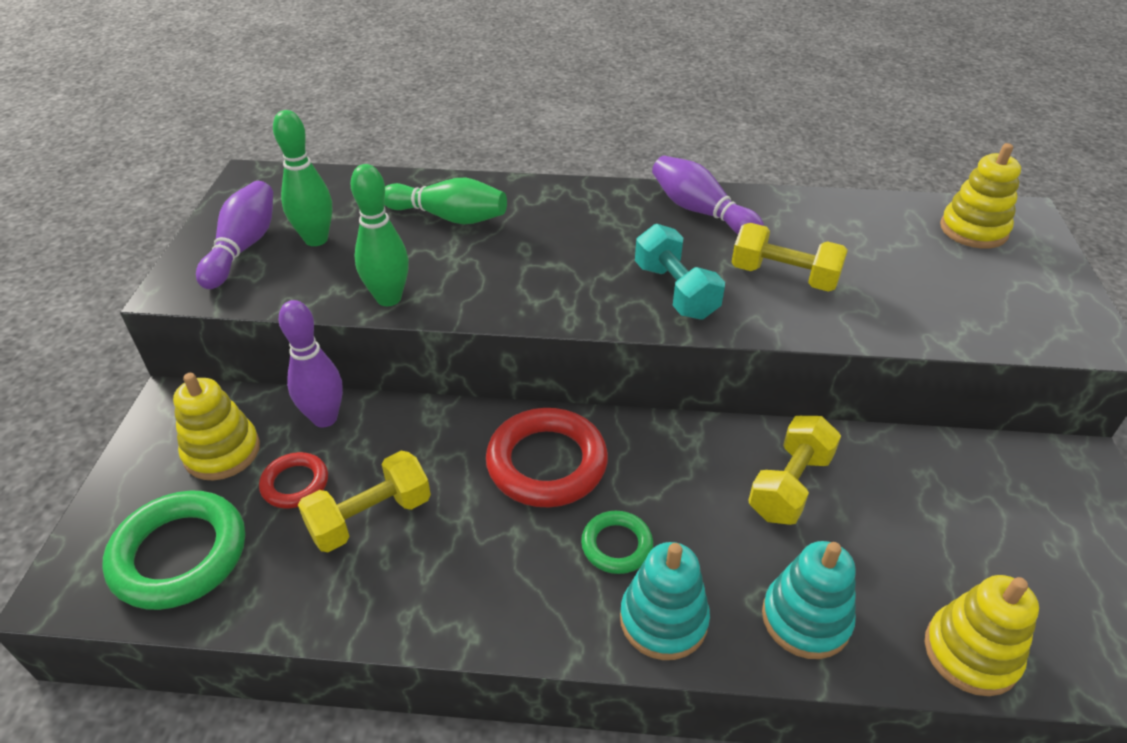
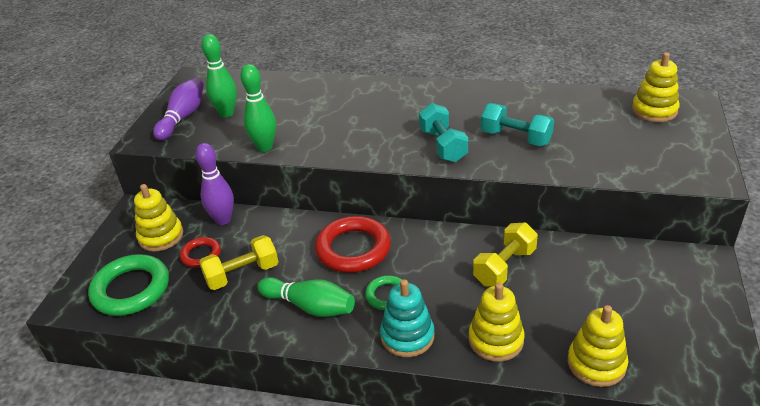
camera: 10 degrees right, 5 degrees down
(448, 217) = (309, 101): green bowling pin -> green bowling pin (310, 306)
(700, 211) = (471, 98): purple bowling pin -> none
(784, 276) = (516, 138): yellow dumbbell -> turquoise dumbbell
(805, 619) = (496, 340): turquoise stacking toy -> yellow stacking toy

